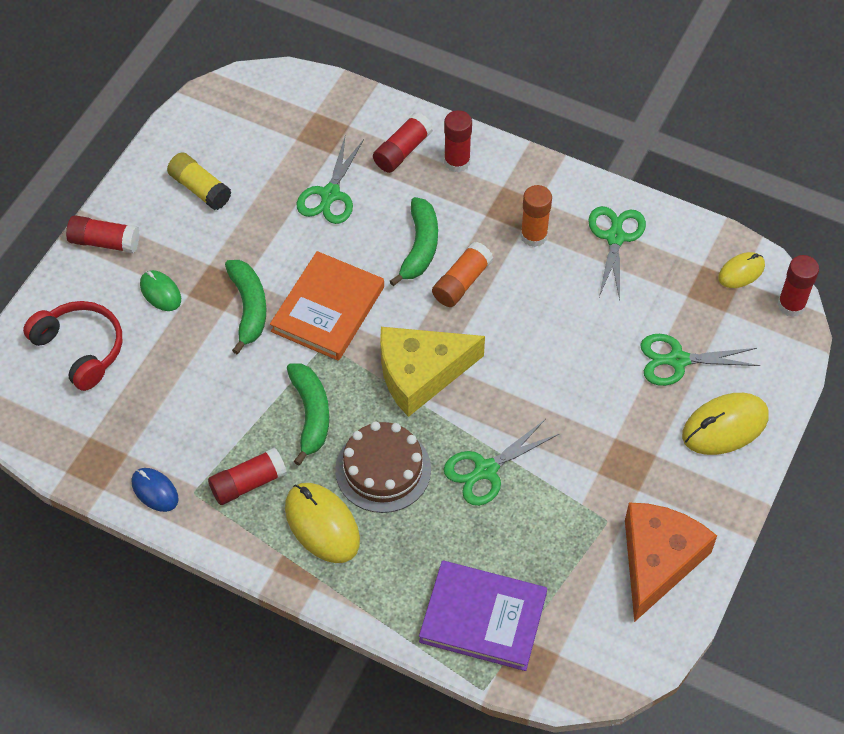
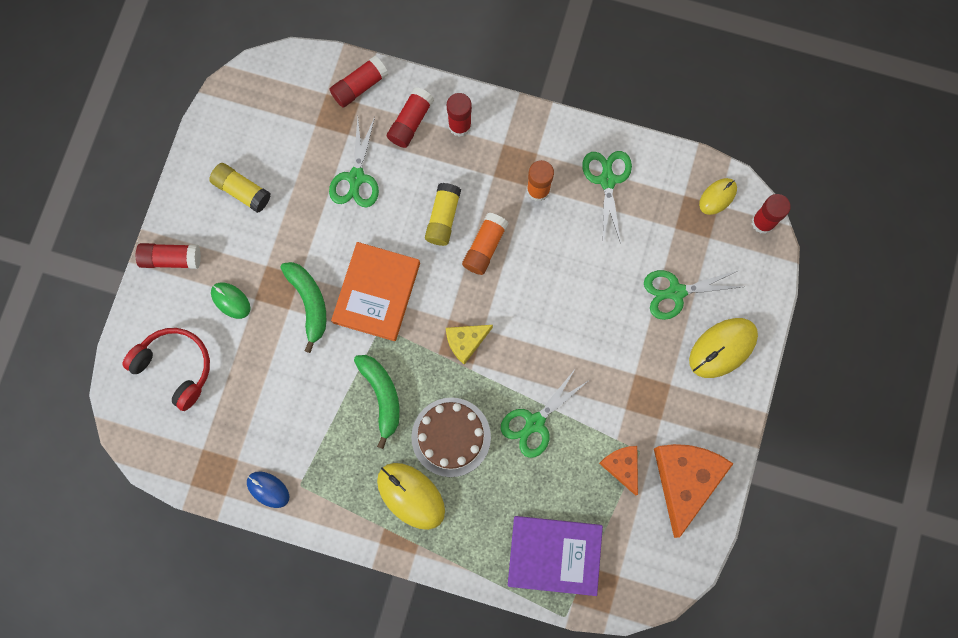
camera: 10 degrees left, 20 degrees up
(248, 483) = (343, 469): red glue stick -> red glue stick (359, 86)
(420, 247) = (443, 218): green banana -> yellow glue stick
(421, 374) = (466, 342): yellow cheese -> yellow cheese, size x0.54
(583, 534) = (622, 466): none -> orange cheese

